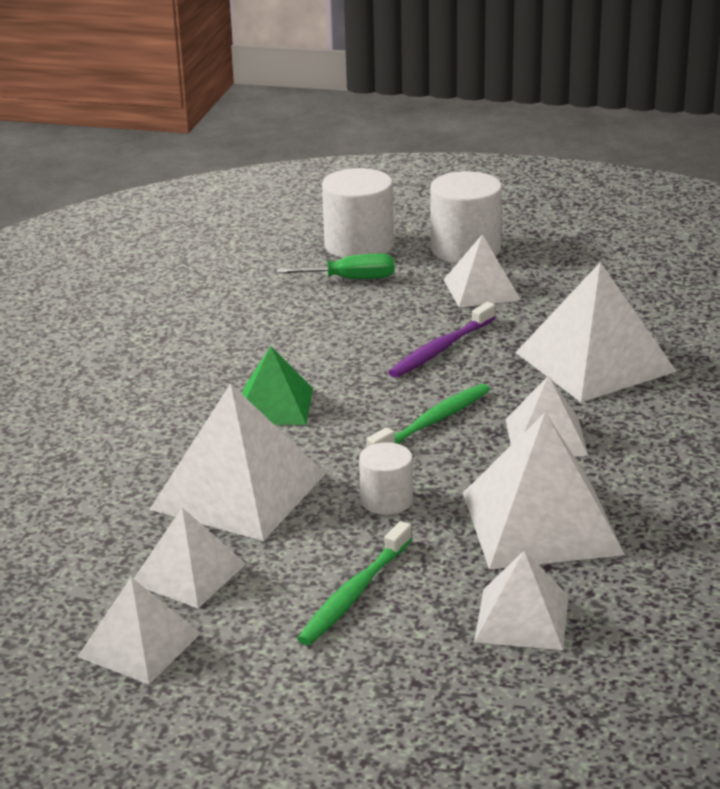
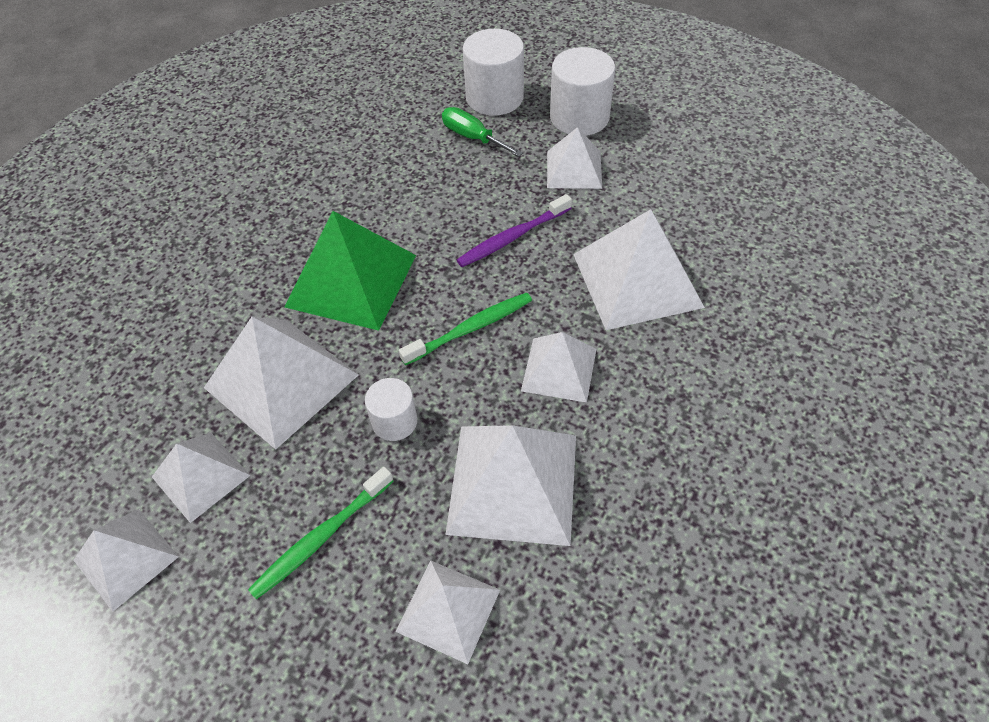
camera: 15 degrees right, 25 degrees up
(274, 405) = (351, 280): green pyramid -> green pyramid, size x1.68
(351, 279) = (472, 137): green screwdriver -> green screwdriver turned 150 degrees counterclockwise

